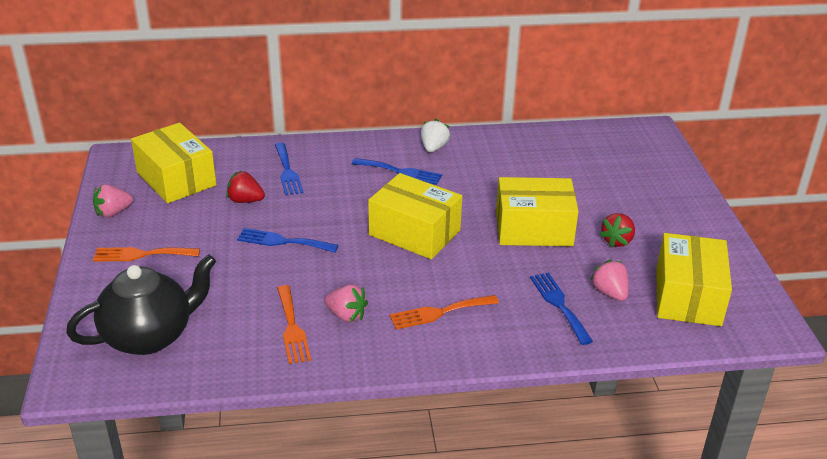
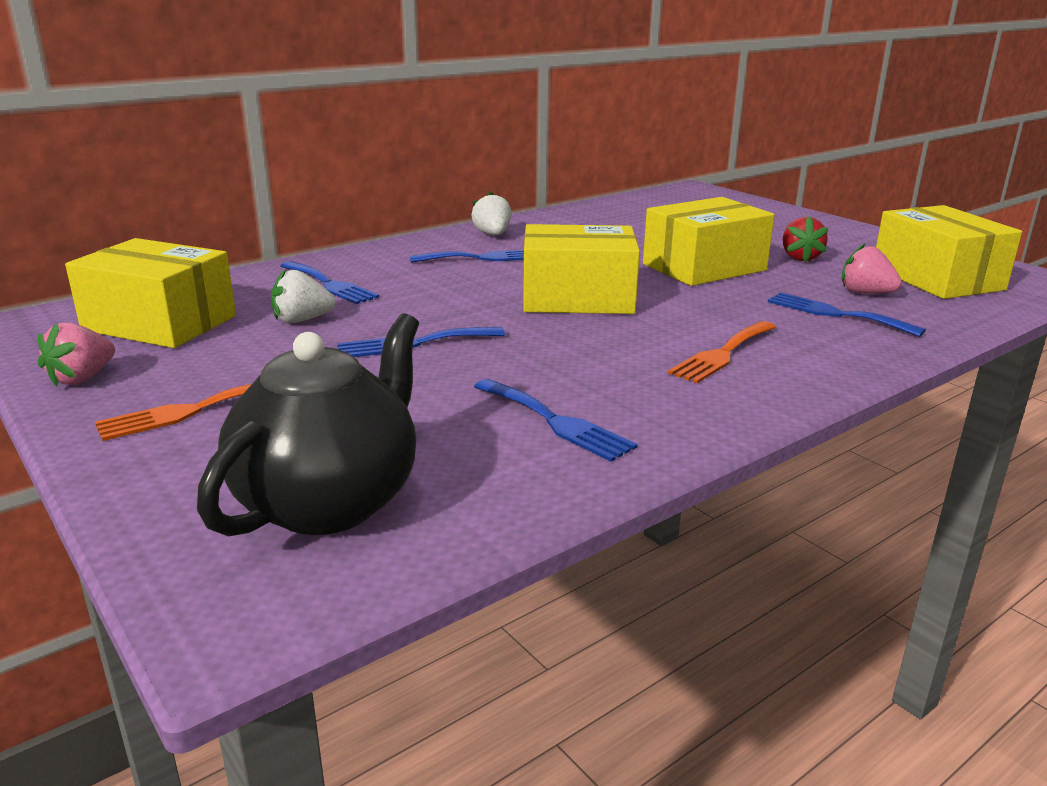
camera: 30 degrees left, 10 degrees down
(245, 200) = (302, 320): red strawberry -> white strawberry
(292, 328) = (556, 422): orange fork -> blue fork
(346, 315) = (612, 388): pink strawberry -> none

